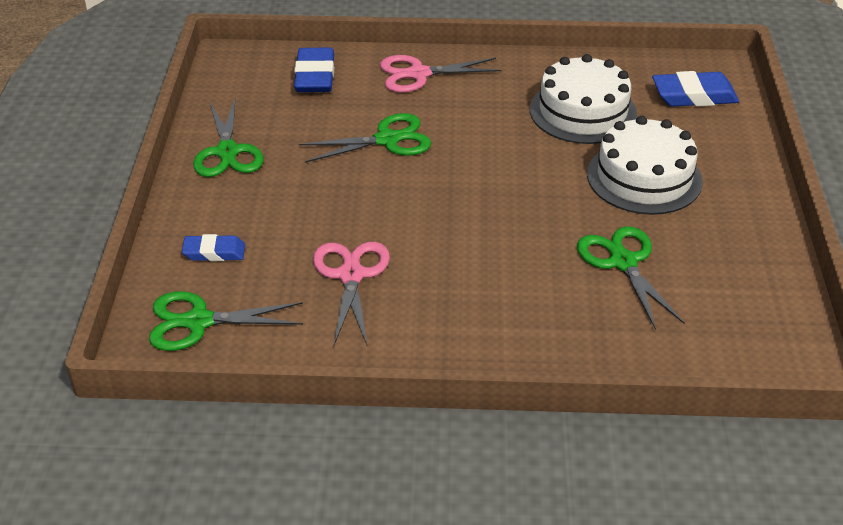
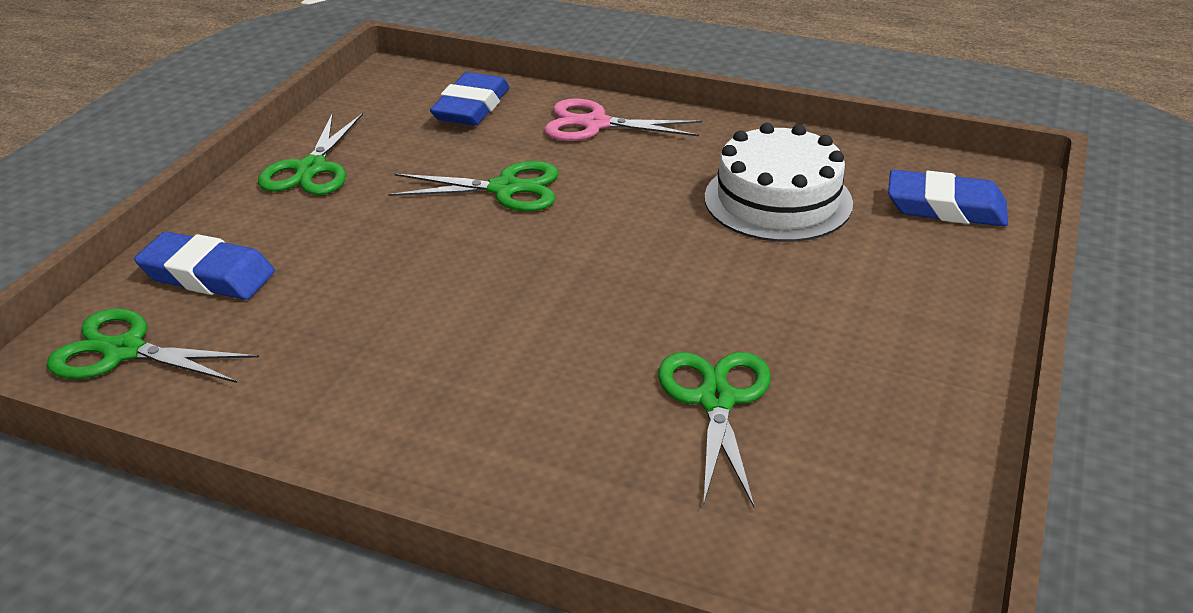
camera: 20 degrees right, 5 degrees down
(214, 252) = (208, 275): blue eraser -> blue eraser, size x1.62
(351, 275) = (344, 336): pink scissors -> none
(644, 177) = (814, 295): white cake -> none

